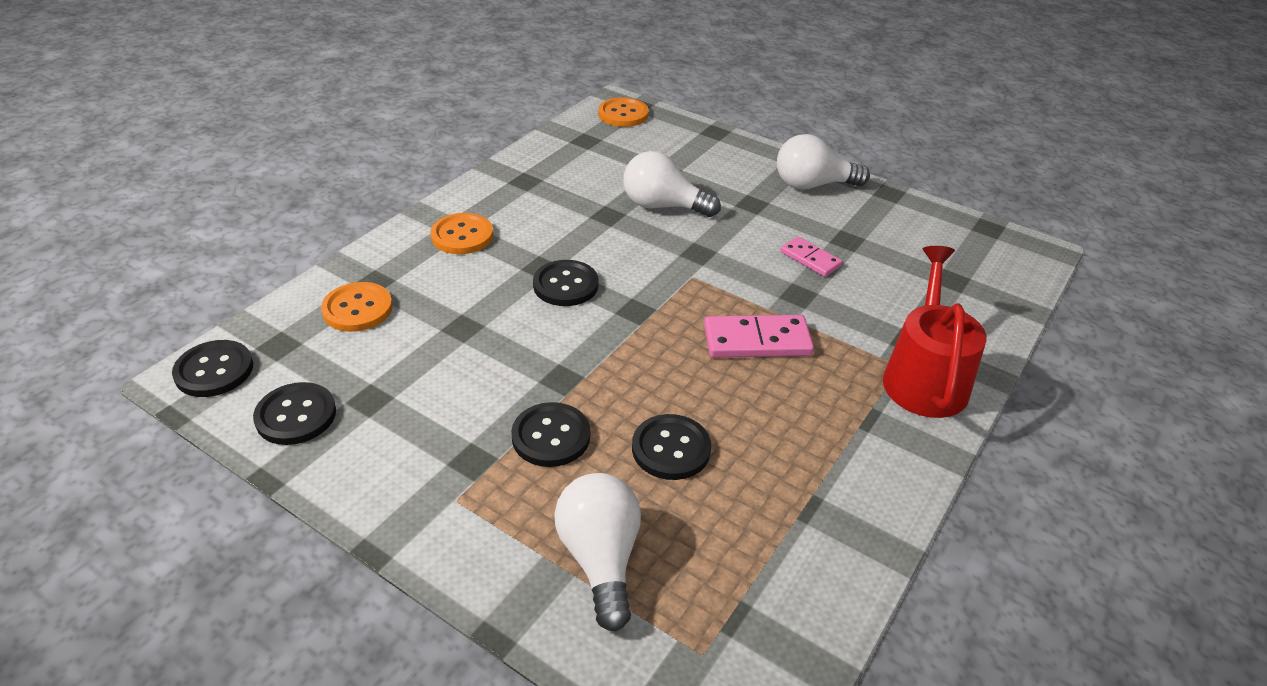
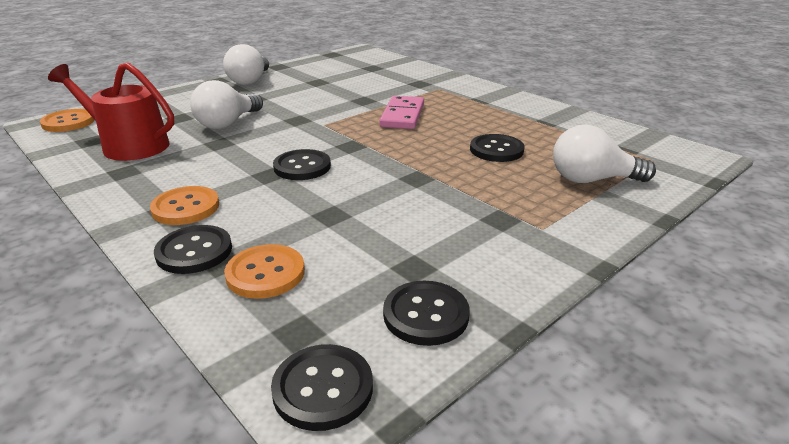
camera: 75 degrees left, 10 degrees down
(551, 436) = (479, 187): black button -> black button (194, 251)
(810, 259) = (330, 92): pink domino -> none
(924, 377) = (450, 85): red watering can -> red watering can (129, 145)

